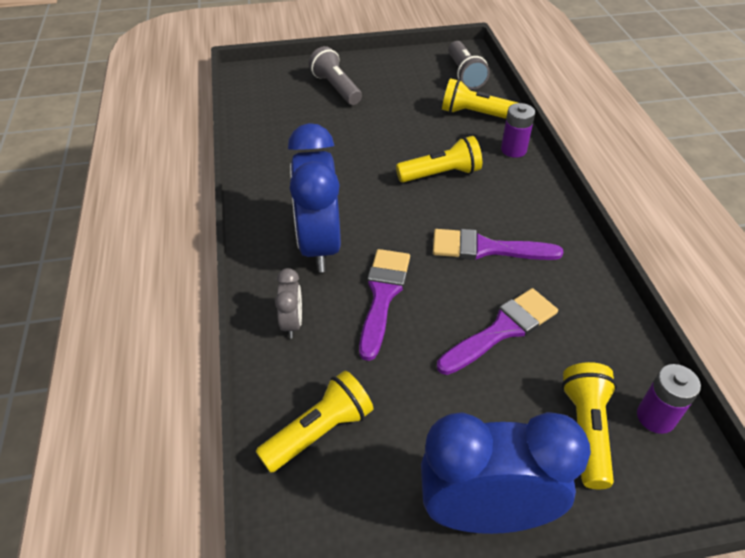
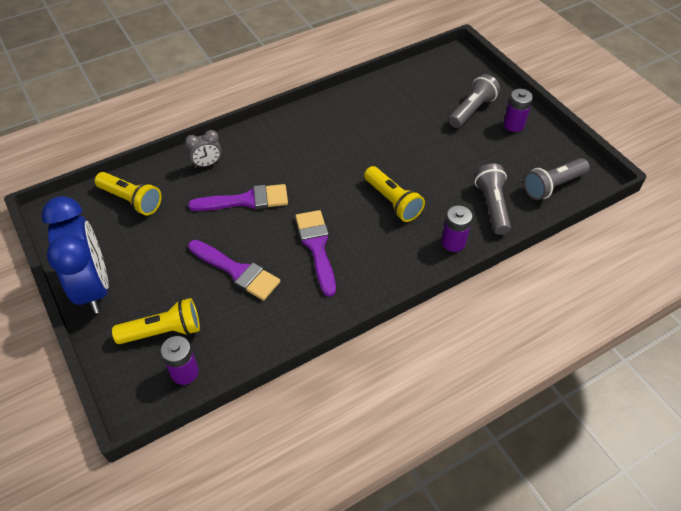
camera: 70 degrees right, 5 degrees up
(319, 246) = (280, 156): blue clock -> none
(373, 71) = (513, 125): none -> purple battery
(475, 114) = (492, 206): yellow flashlight -> grey flashlight

